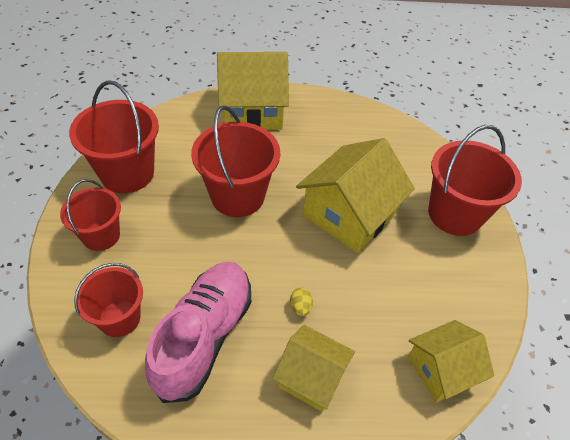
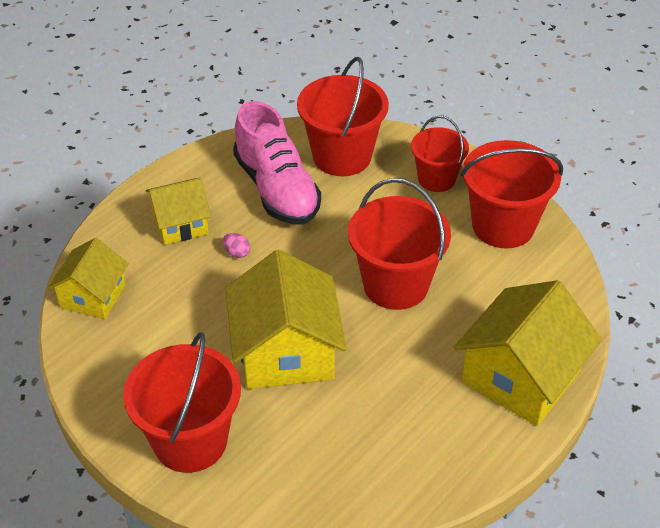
camera: 135 degrees right, 5 degrees down
(119, 318) = (342, 156): red bucket -> red bucket, size x1.59
(300, 307) = (237, 253): yellow egg -> pink egg

